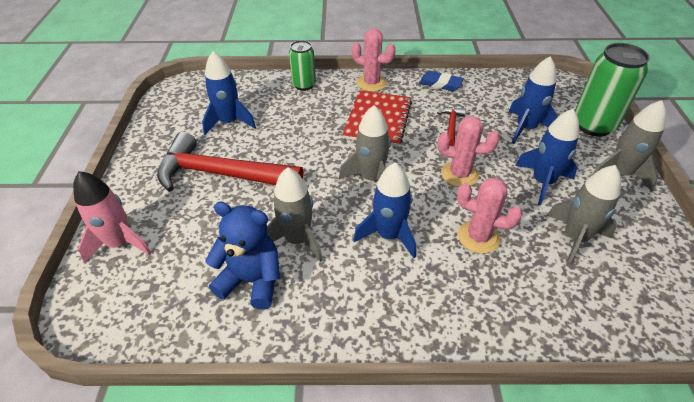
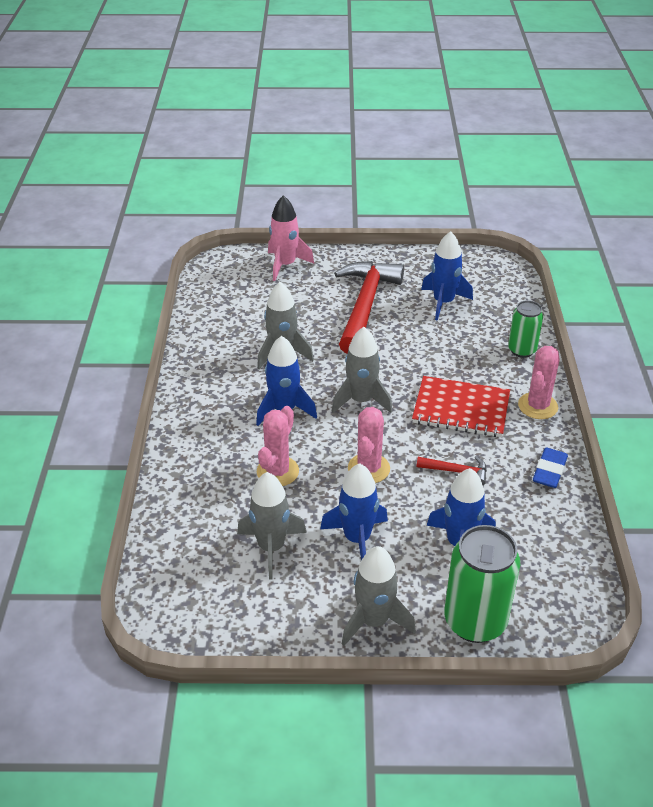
camera: 90 degrees right, 5 degrees down
(252, 280) = (242, 333): blue teddy bear -> none

